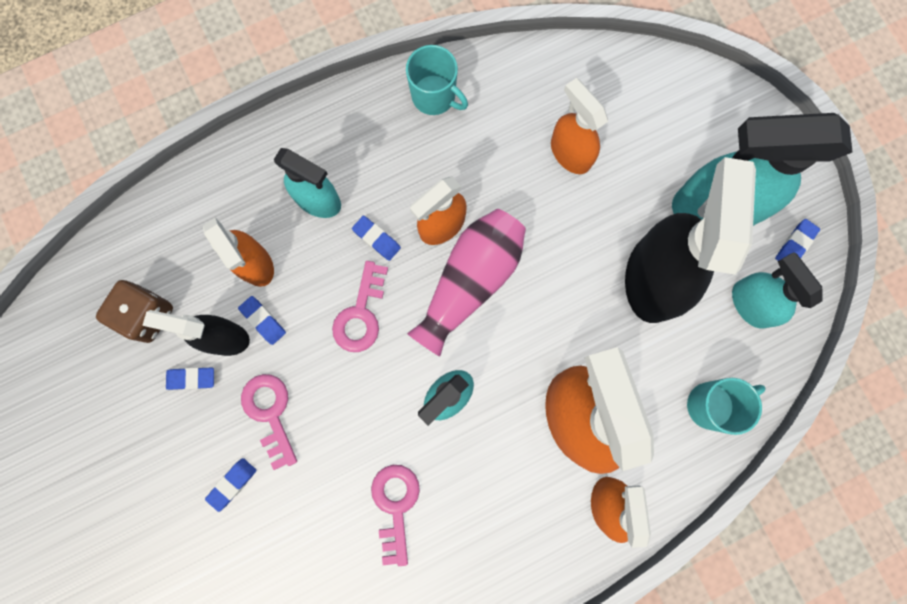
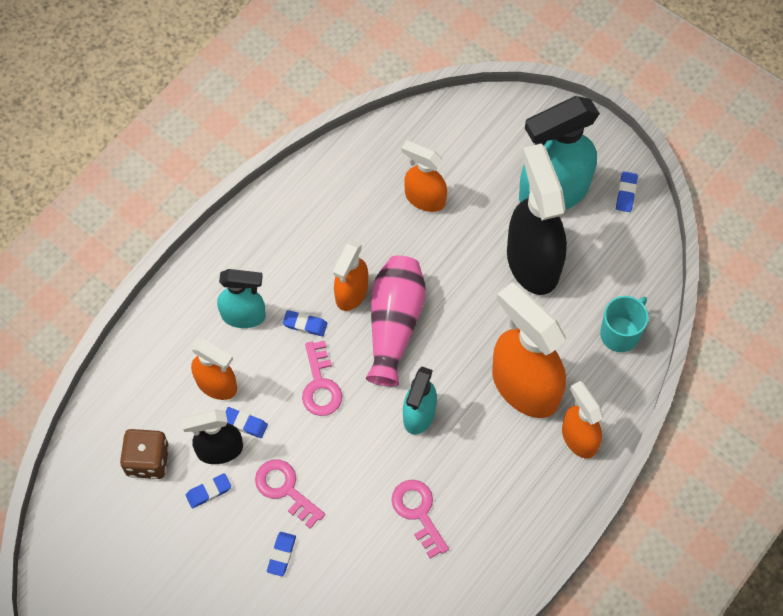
camera: 25 degrees left, 15 degrees down
(434, 96) = (298, 200): turquoise mug -> none
(750, 304) = (614, 249): turquoise spray bottle -> none

